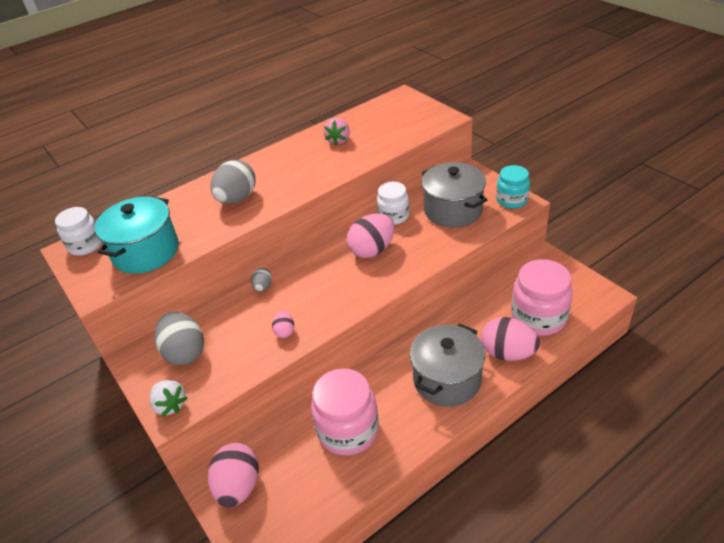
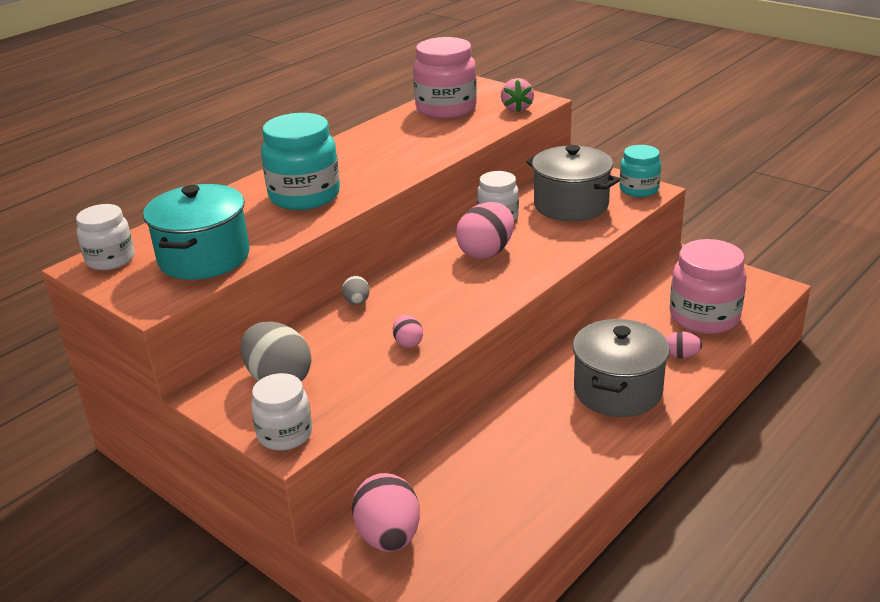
camera: 15 degrees left, 10 degrees down
(170, 405) = (285, 434): white strawberry -> white jar
(237, 199) = (304, 196): grey egg -> turquoise jar
(338, 140) = (412, 131): pink strawberry -> pink strawberry (516, 108)
(348, 430) = (512, 458): pink jar -> pink jar (446, 109)
(507, 353) = (681, 356): pink egg -> pink egg, size x0.50

